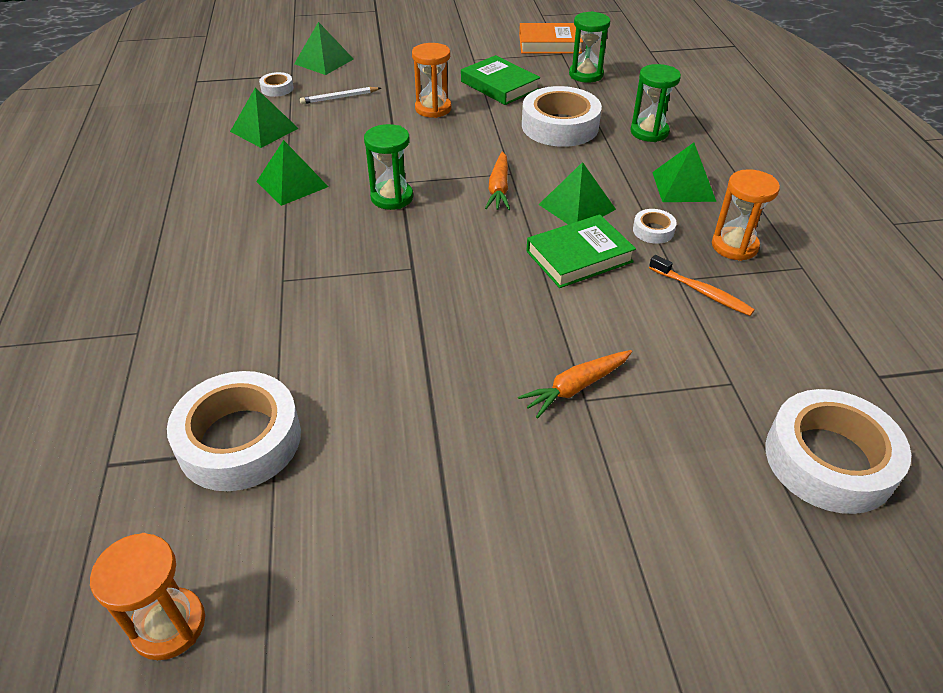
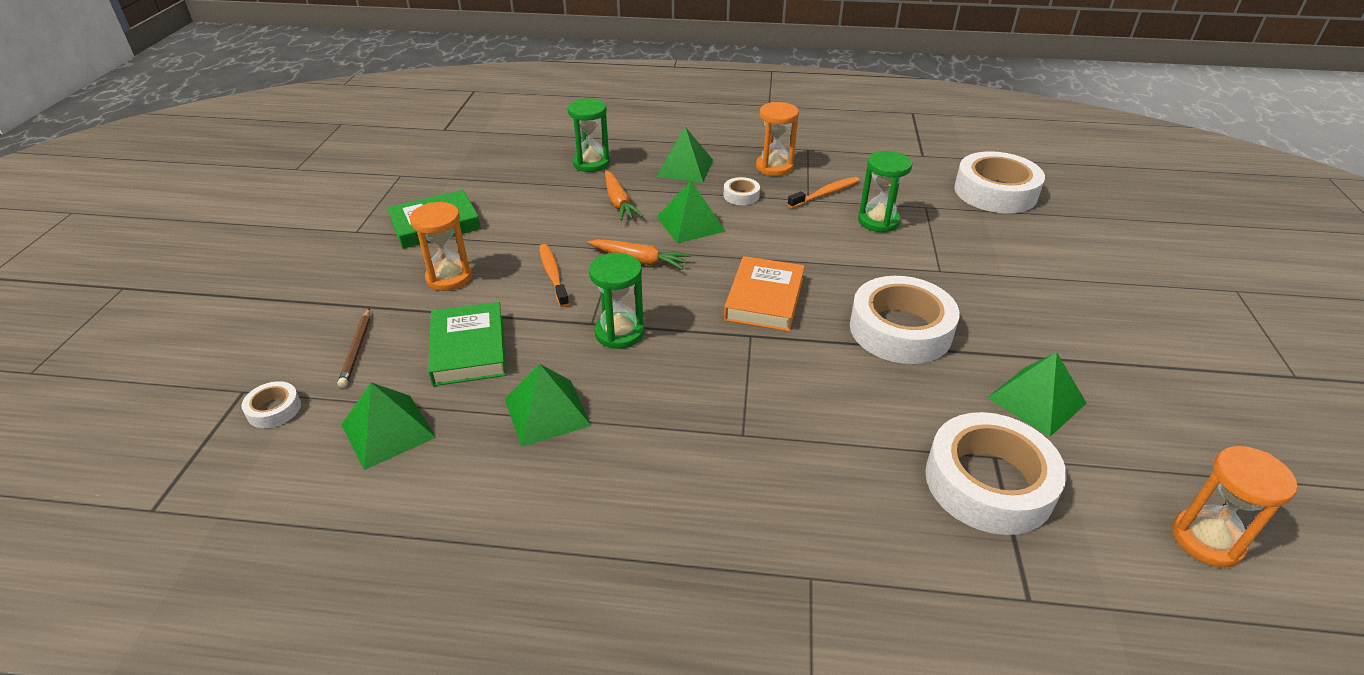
camera: 75 degrees left, 5 degrees down
(324, 61) = (233, 354): green pyramid -> green pyramid (1036, 400)
(339, 97) = (356, 350): white pencil -> brown pencil
(456, 151) = (553, 275): none -> orange toothbrush
(549, 43) = (370, 177): orange book -> orange book (764, 299)
(560, 126) = (547, 205): white tape -> white tape (900, 329)
(576, 387) = (926, 272): orange carrot -> orange carrot (619, 202)
(579, 256) = (764, 237): green book -> green book (469, 349)
(586, 75) = (459, 171): green hourglass -> green hourglass (878, 221)

